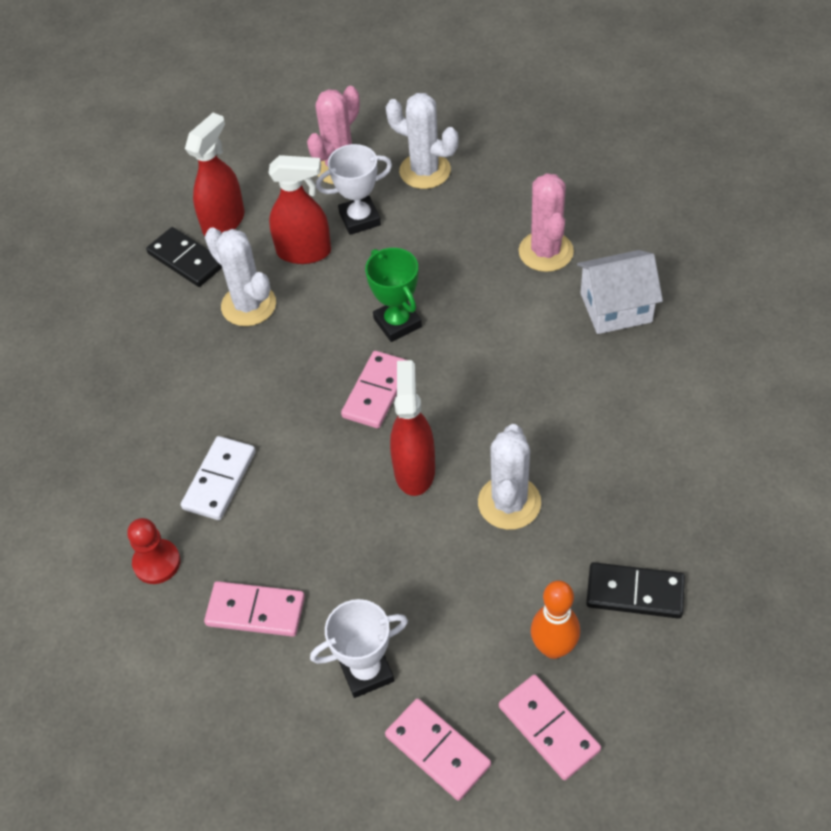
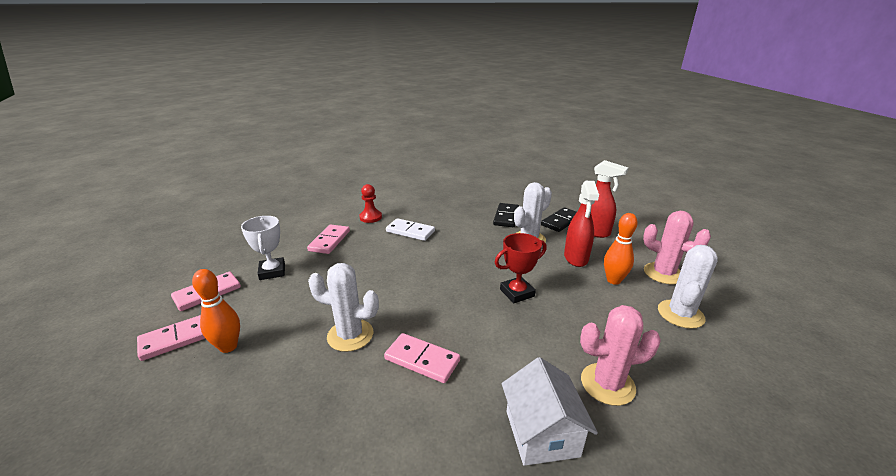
camera: 90 degrees right, 25 degrees down
(360, 219) = (613, 280): white trophy -> orange bowling pin
(376, 392) = (458, 282): pink domino -> pink domino (422, 360)
(397, 323) = (517, 293): green trophy -> red trophy
(414, 470) = (393, 294): red spray bottle -> none
(635, 592) = (236, 400): black domino -> black domino (506, 217)

